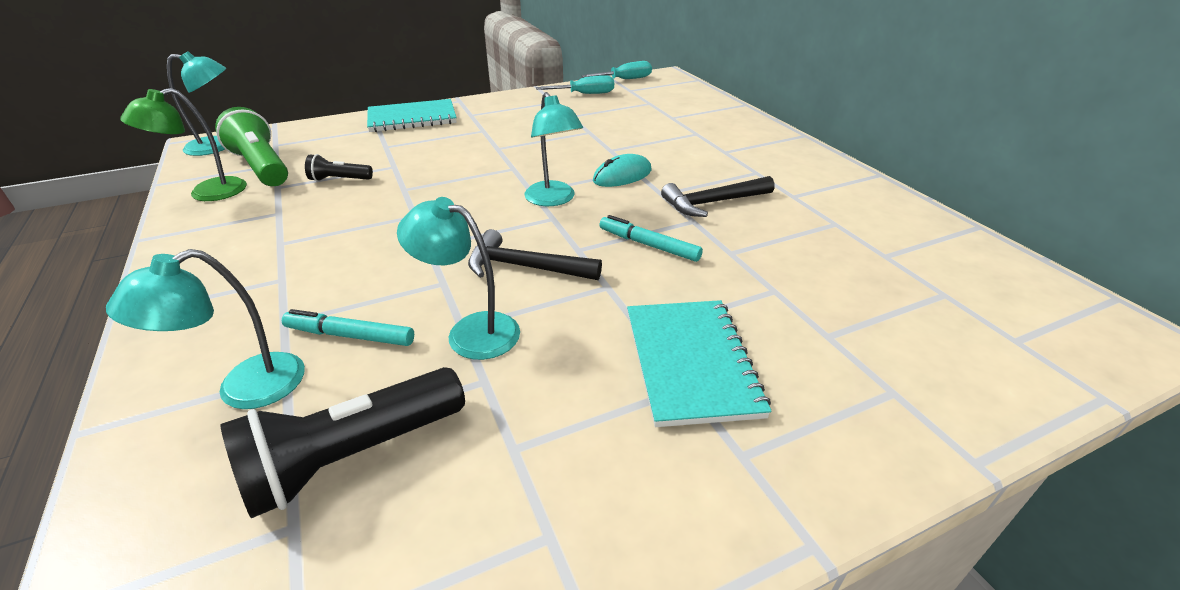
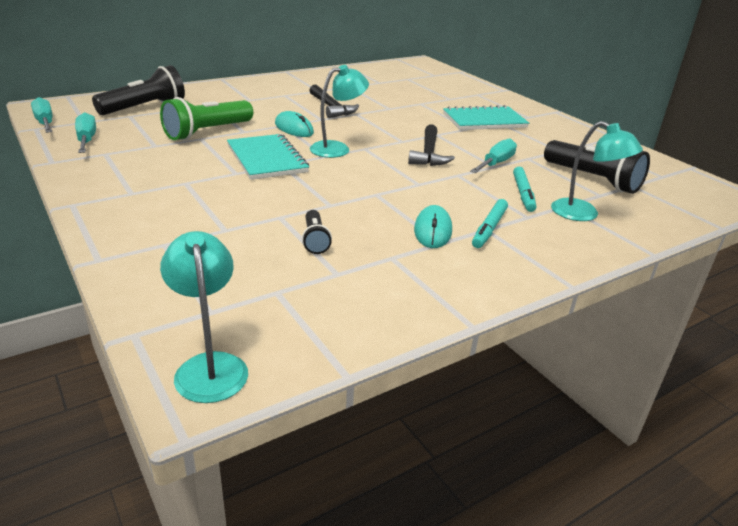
camera: 100 degrees left, 5 degrees down
(207, 193) = (362, 318): green lamp -> none
(262, 167) = (285, 300): green flashlight -> green flashlight (207, 132)
(307, 241) = (432, 230): none -> turquoise mouse
(412, 118) = (132, 226): turquoise notebook -> turquoise notebook (267, 159)
(470, 331) = (496, 163): turquoise lamp -> turquoise screwdriver
(648, 245) = (389, 124): turquoise marker -> turquoise marker (489, 228)
(674, 107) = (145, 108): none -> black flashlight

